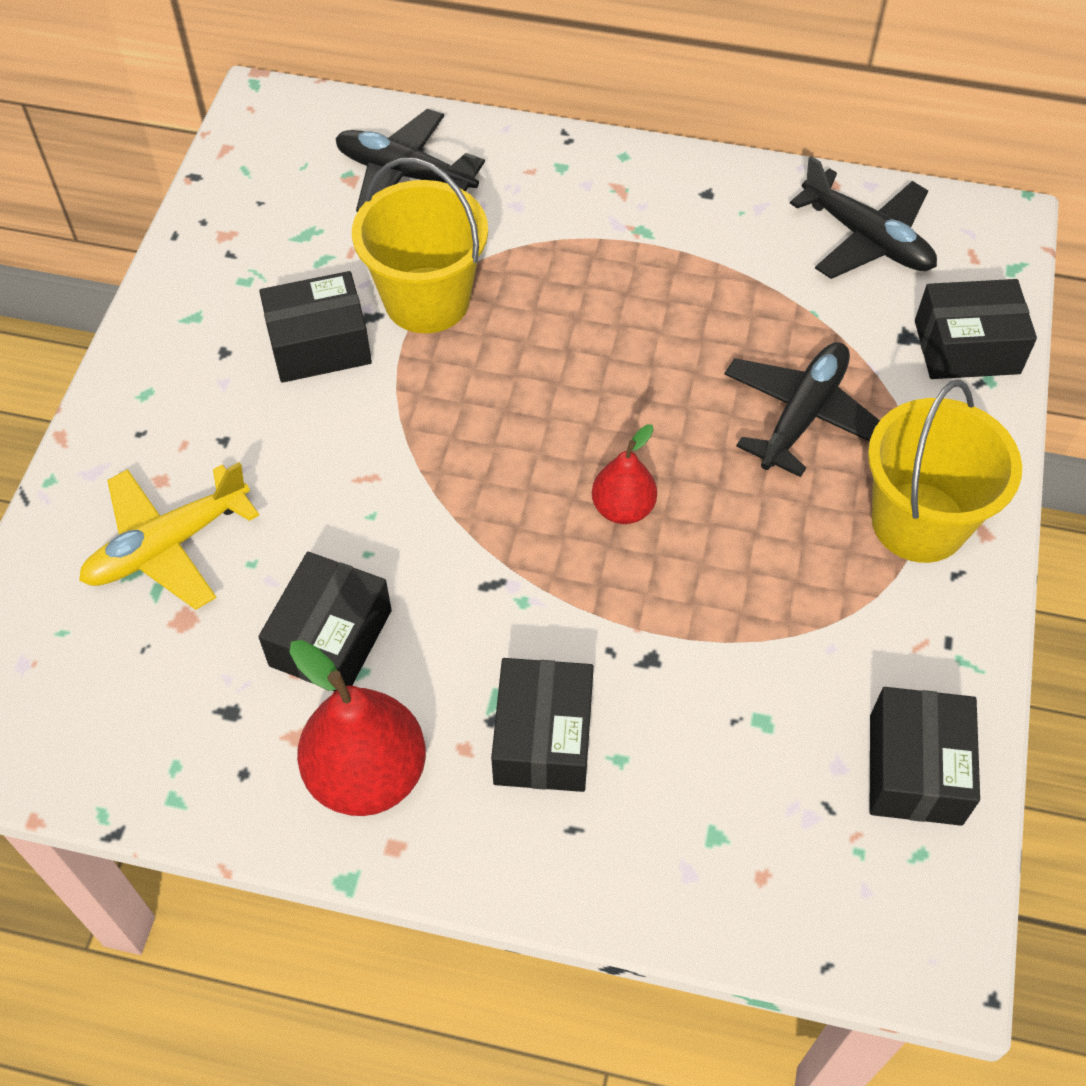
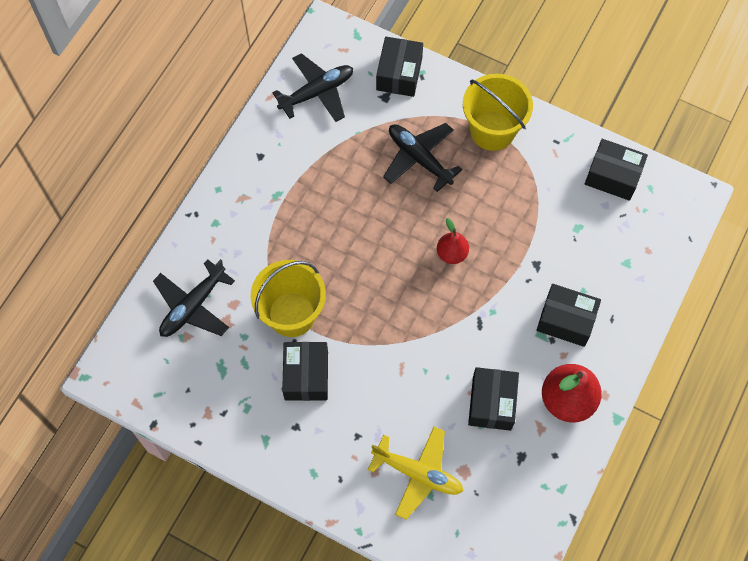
camera: 75 degrees left, 10 degrees up
(168, 546) = (418, 473): yellow plane -> yellow plane turned 45 degrees counterclockwise
(330, 638) = (491, 403): black box -> black box turned 60 degrees clockwise

